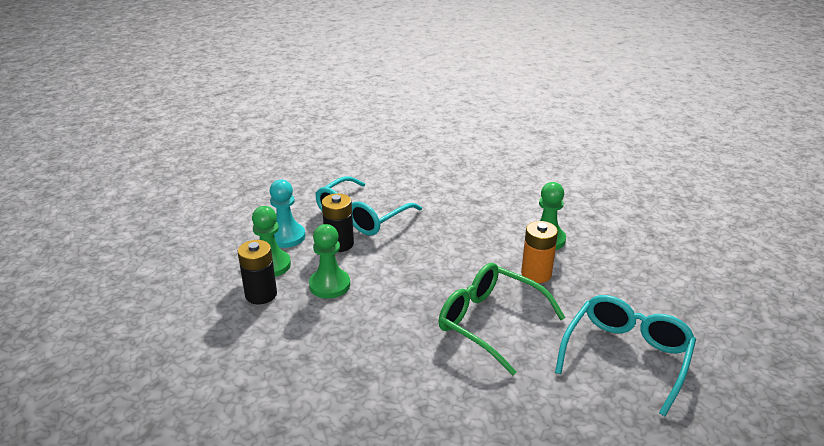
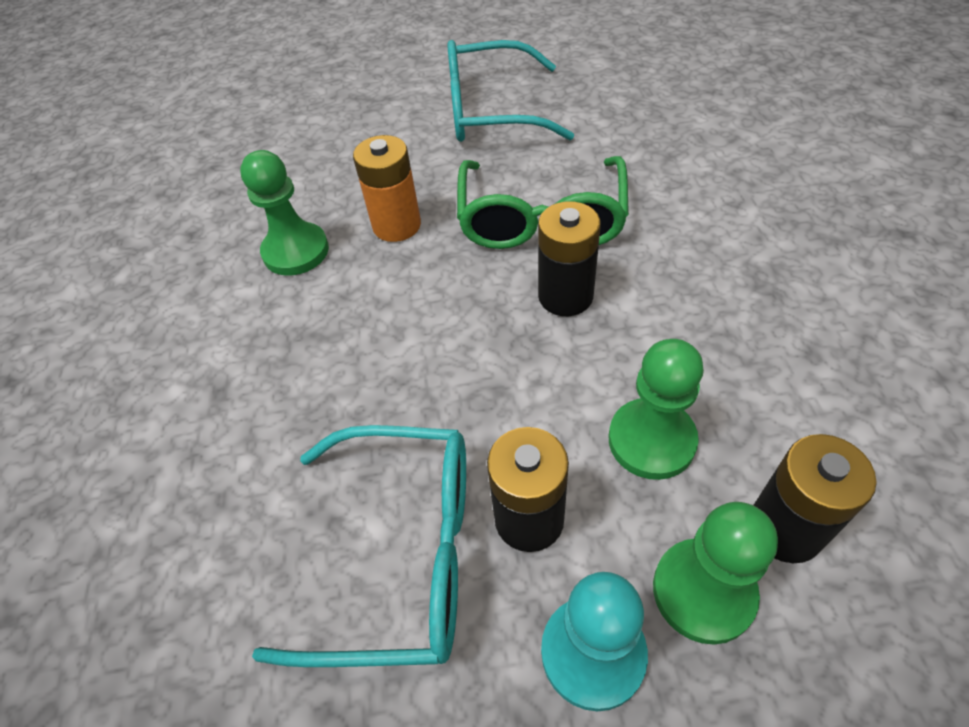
camera: 120 degrees left, 20 degrees up
(426, 302) = (565, 296): none -> black battery

